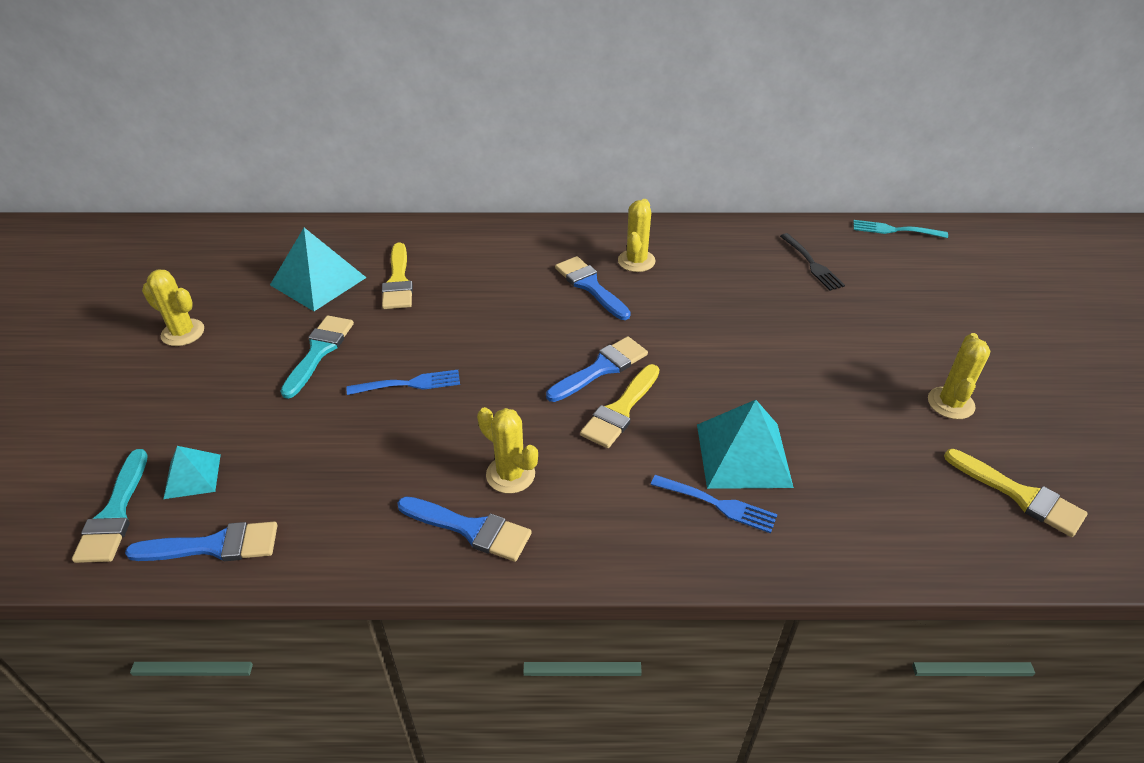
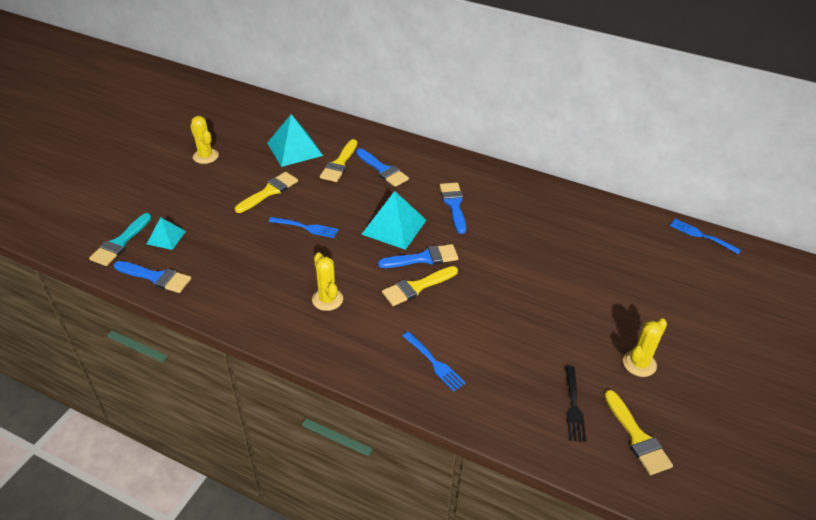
camera: 25 degrees right, 0 degrees up
(319, 351) = (269, 191): turquoise brush -> yellow brush
(471, 529) = (286, 320): blue brush -> blue brush (383, 170)
(636, 261) = (496, 198): yellow cactus -> none
(743, 455) = (472, 341): turquoise pyramid -> turquoise pyramid (394, 227)
(812, 264) = (617, 239): black fork -> black fork (573, 406)
(895, 230) = (701, 236): turquoise fork -> blue fork

